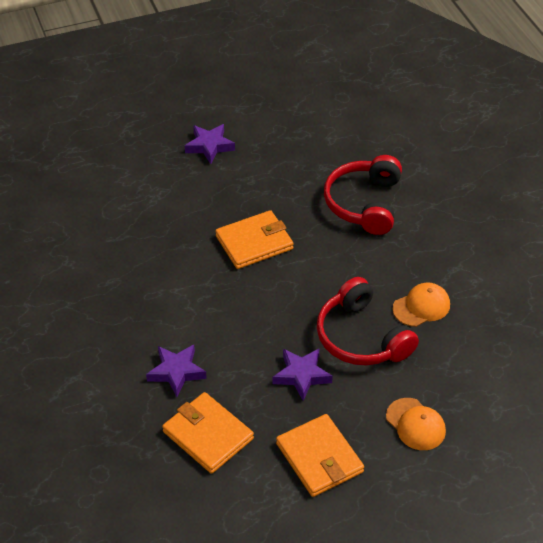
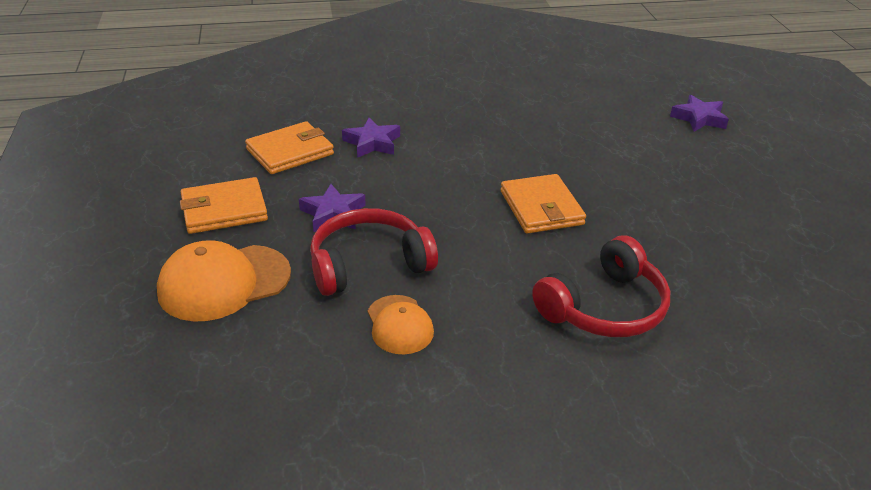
camera: 100 degrees right, 10 degrees down
(209, 146) = (714, 195): purple star -> purple star (699, 118)
(364, 203) = (605, 307): red headphones -> red headphones turned 120 degrees clockwise
(415, 424) = (224, 283): orange cap -> orange cap, size x1.67

